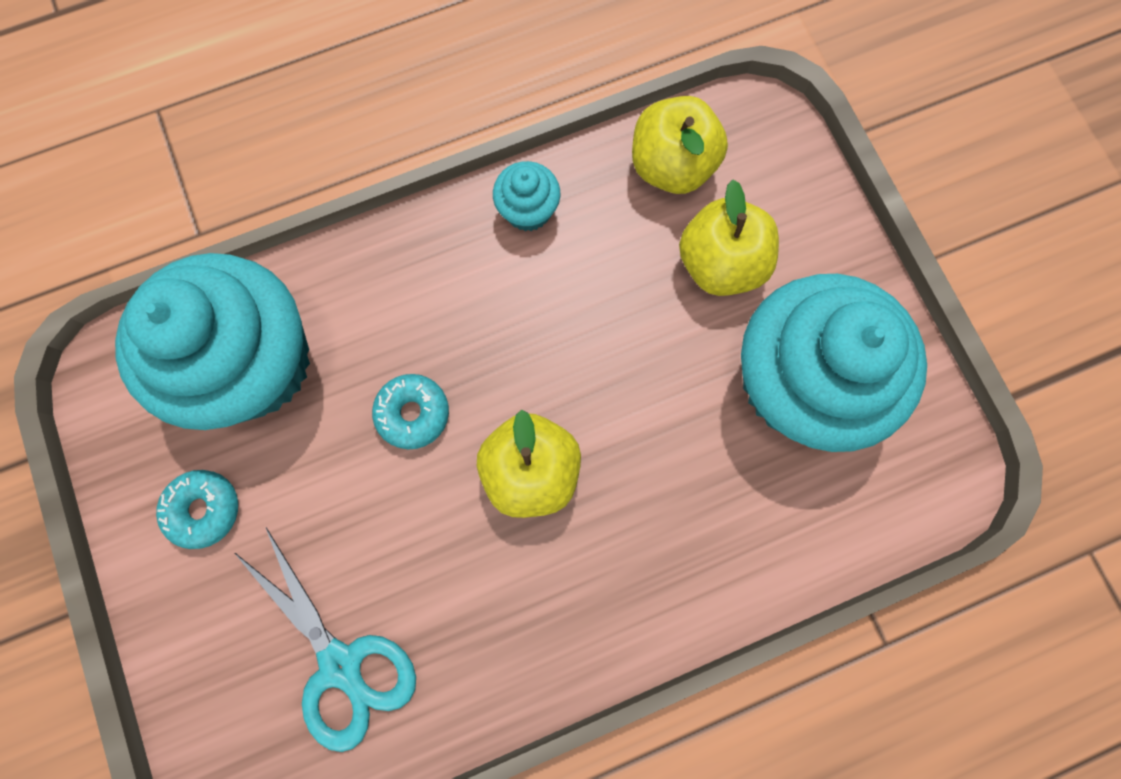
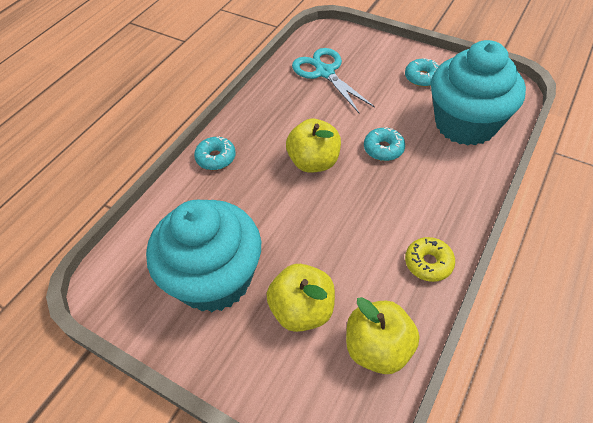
camera: 145 degrees right, 25 degrees down
(341, 664) = (325, 72): turquoise scissors -> turquoise scissors turned 45 degrees clockwise
(528, 210) = (428, 263): turquoise cupcake -> yellow donut
(669, 599) = (216, 158): none -> turquoise donut

